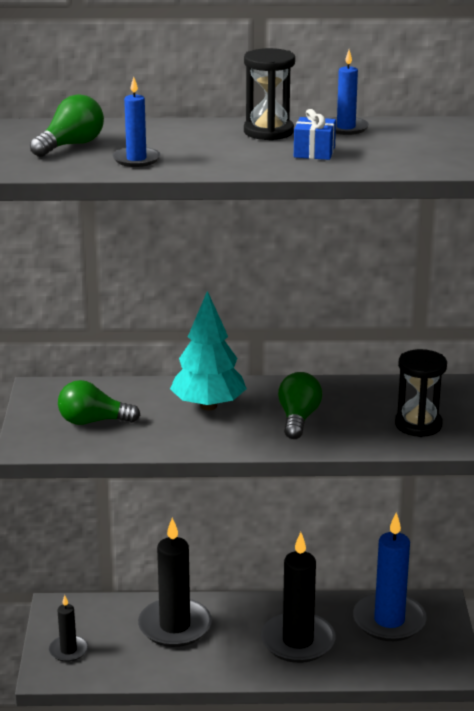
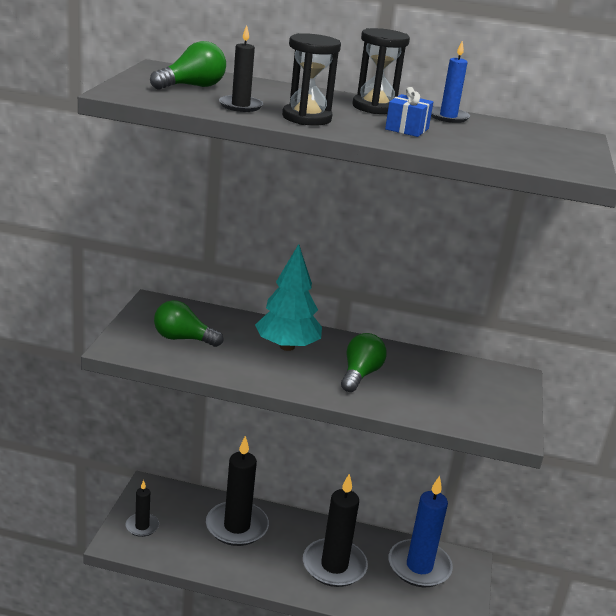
camera: 10 degrees right, 0 degrees up
(136, 159) = (240, 106): blue candle -> black candle
(418, 425) = (466, 403): black hourglass -> black hourglass (306, 118)

